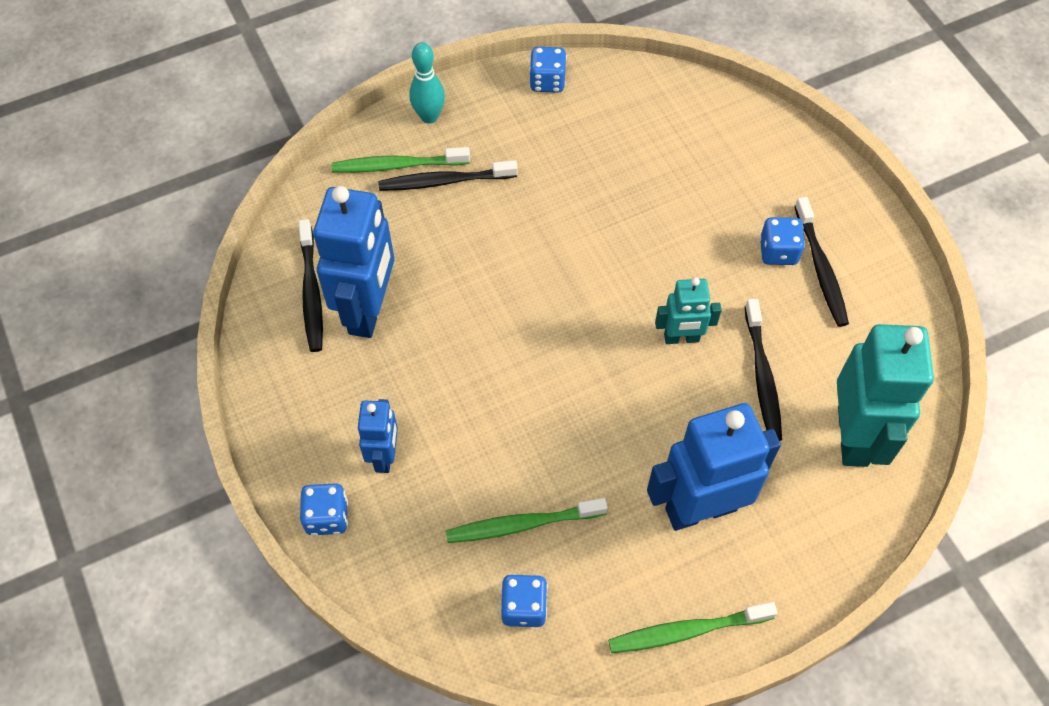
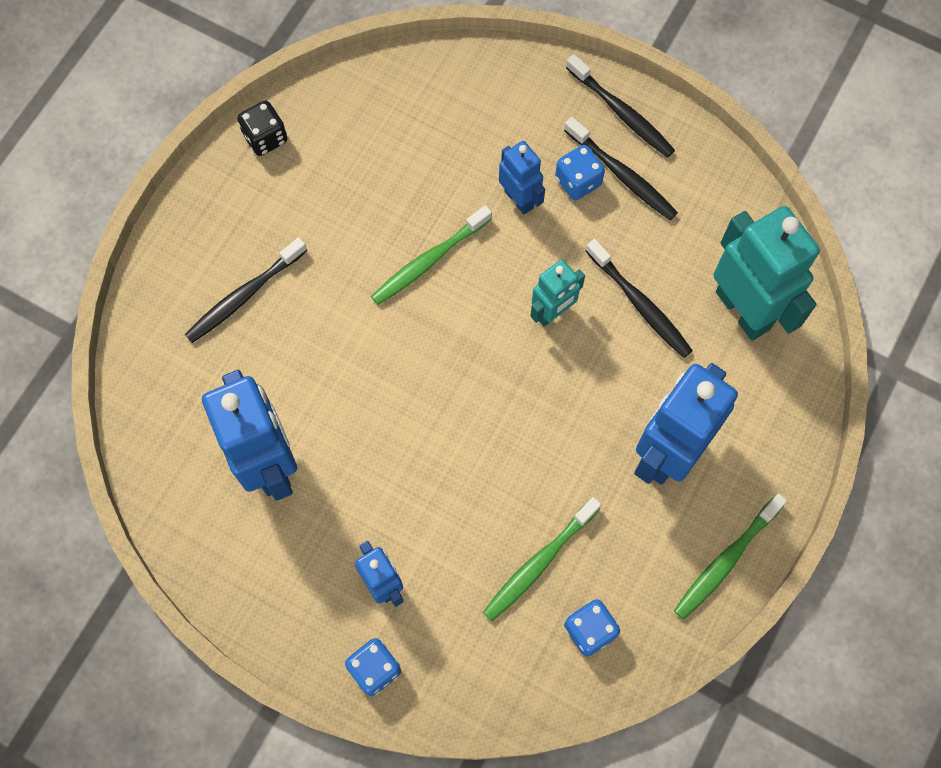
camera: 35 degrees left, 10 degrees up
(311, 292) = (204, 479): black toothbrush -> black toothbrush (621, 113)
(397, 165) = (189, 307): green toothbrush -> green toothbrush (429, 261)
(429, 117) = (182, 240): turquoise bowling pin -> none
(547, 81) = (265, 138): blue dice -> black dice
(717, 237) = (519, 199): none -> blue robot

